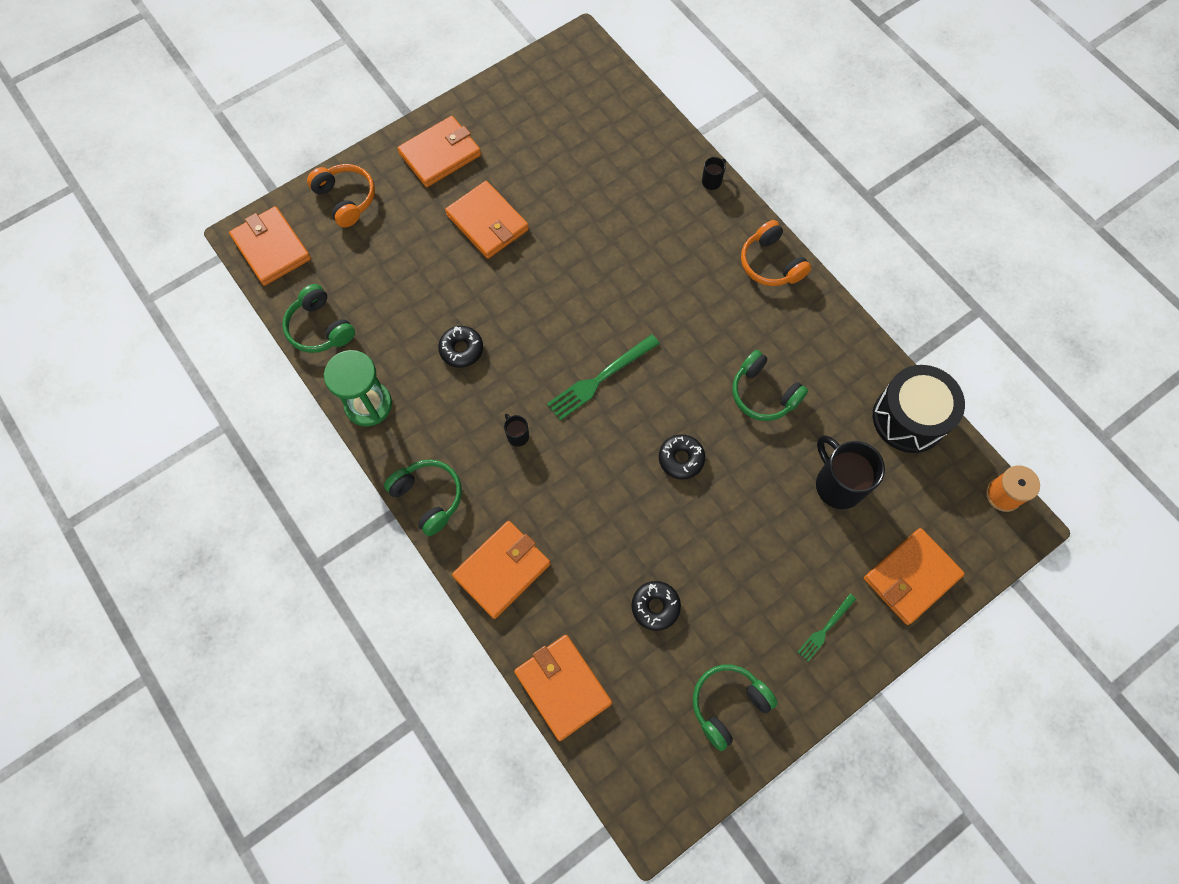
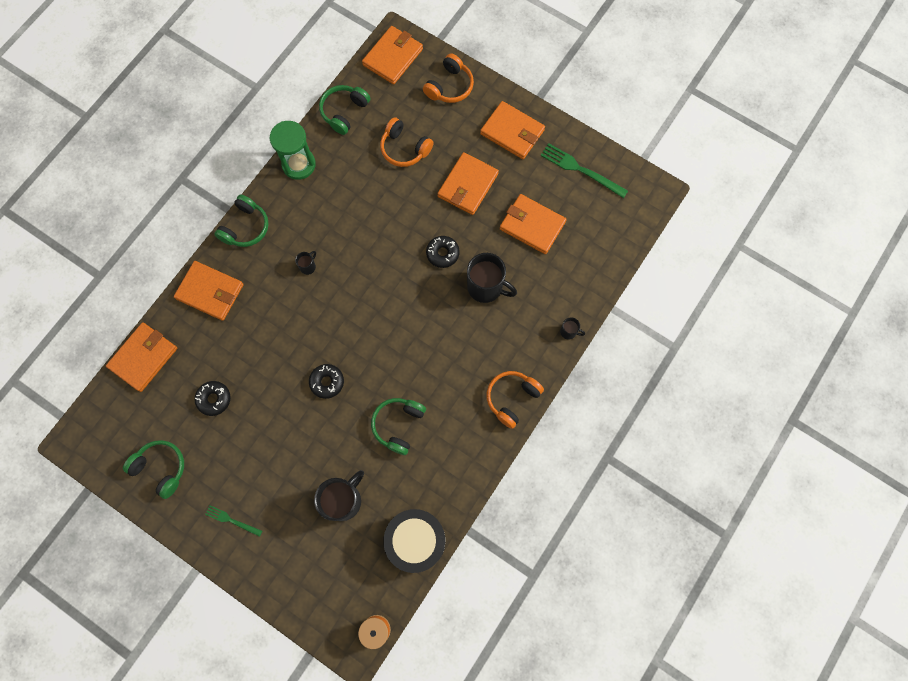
camera: 70 degrees right, 5 degrees up
(406, 275) = (404, 149): none -> orange headphones
(461, 349) = (360, 206): black donut -> black donut (442, 253)
(600, 378) = (370, 306): green fork -> green fork (581, 170)
(626, 245) = (486, 287): none -> black mug
(911, 577) = (288, 573): orange wallet -> orange wallet (532, 225)

